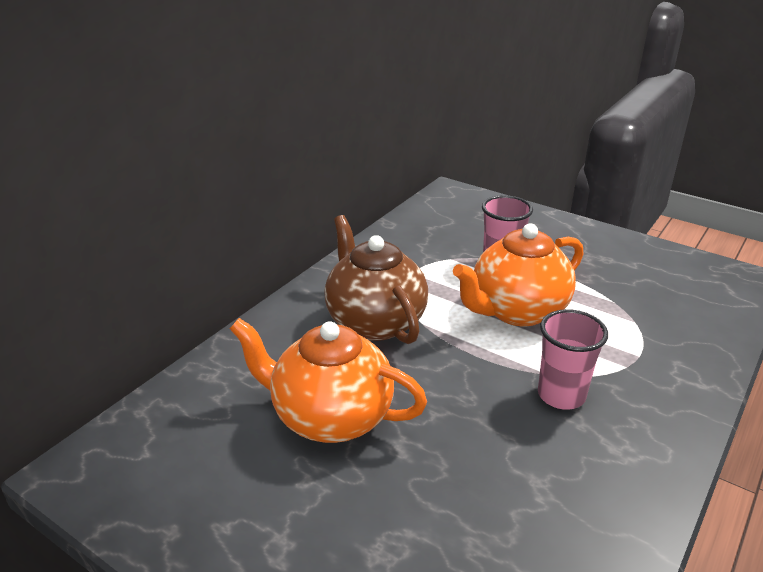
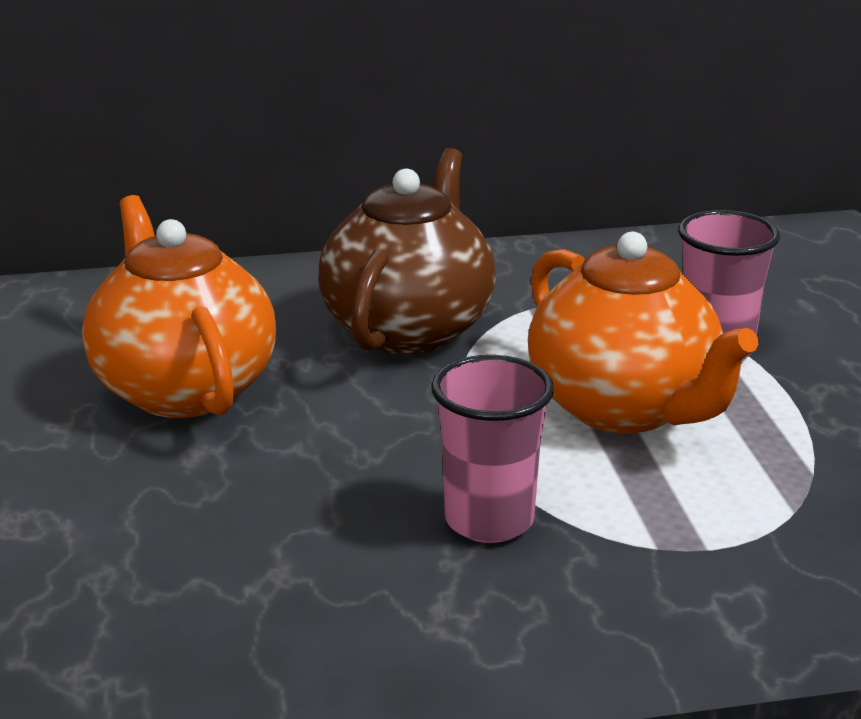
camera: 45 degrees right, 5 degrees down
(517, 311) = (625, 408): orange teapot -> orange teapot turned 135 degrees counterclockwise

